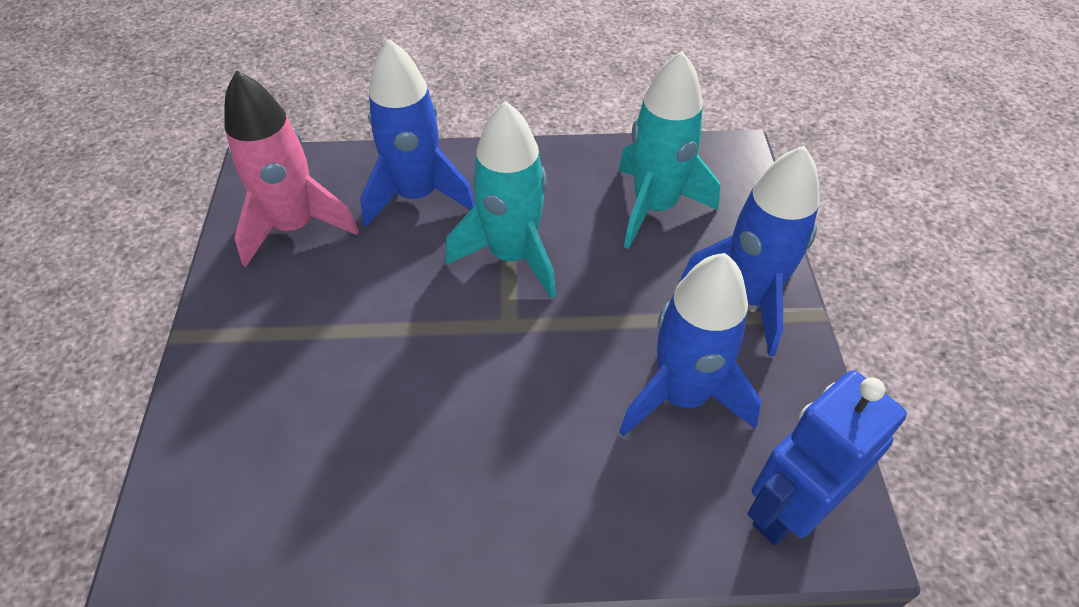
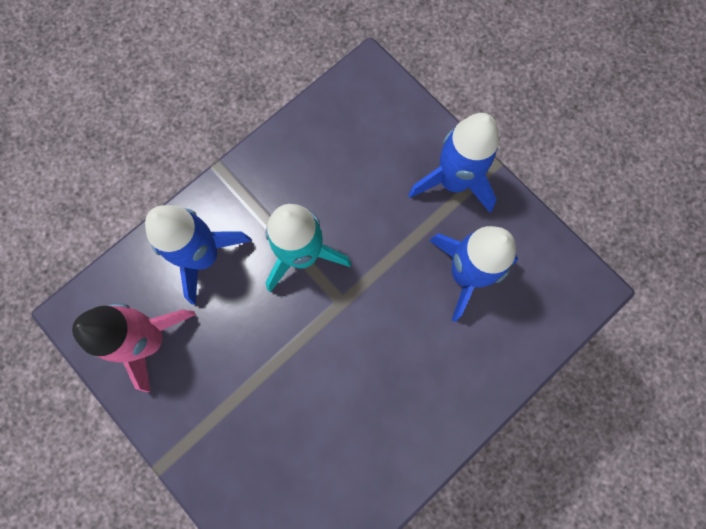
camera: 40 degrees left, 25 degrees up
(654, 207) = (354, 153): turquoise rocket -> none
(787, 509) = (557, 297): blue robot -> none

